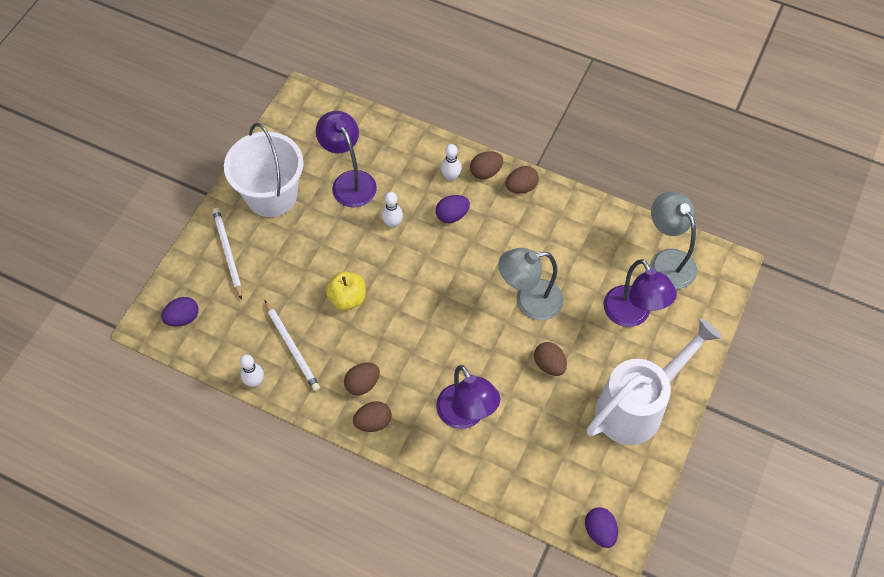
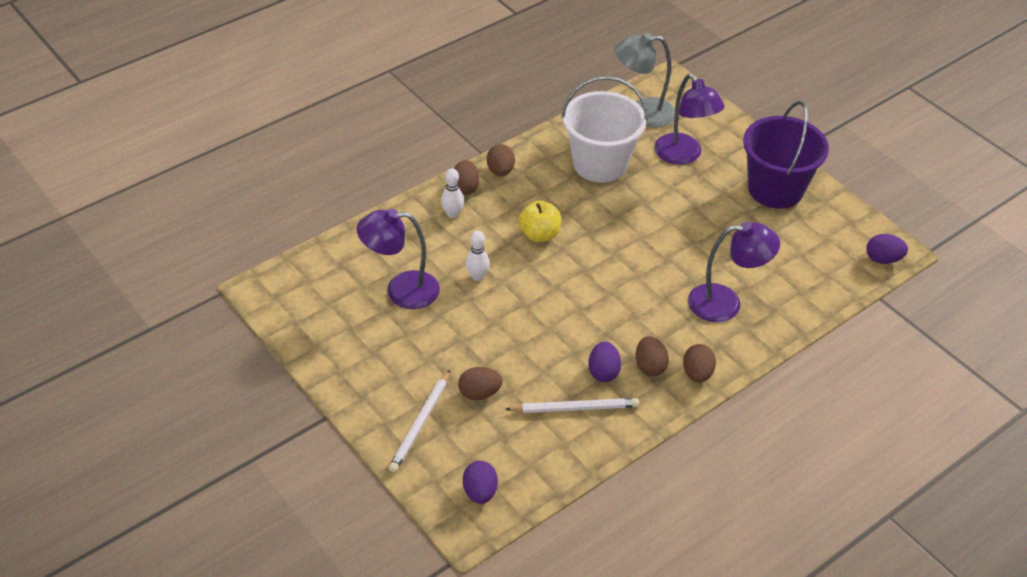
camera: 65 degrees left, 15 degrees down
(228, 253) = (420, 423): white pencil -> white pencil turned 75 degrees counterclockwise
(255, 381) = (598, 454): white bowling pin -> none
(271, 195) = (372, 360): white bucket -> white bucket (600, 164)
(347, 298) = (543, 343): yellow apple -> yellow apple (539, 234)
(452, 215) = (498, 230): purple egg -> purple egg (603, 372)
(529, 301) = (629, 214): grey lamp -> none
(549, 364) = (703, 227): brown egg -> brown egg (479, 393)
(632, 315) = (683, 156): purple lamp -> purple lamp turned 60 degrees clockwise
(637, 406) = (775, 189): white watering can -> purple bucket

